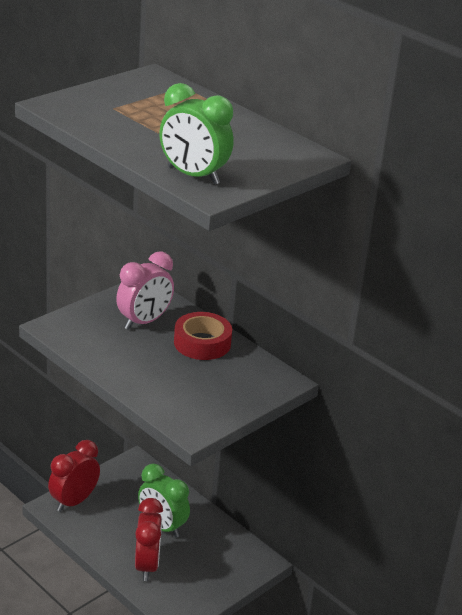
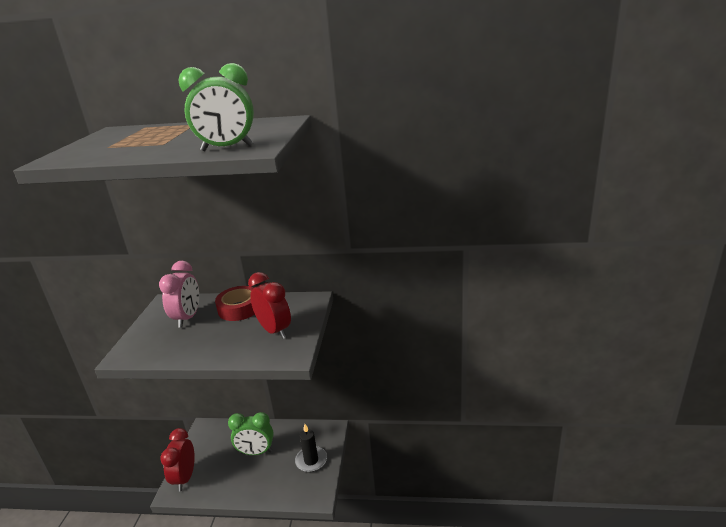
camera: 35 degrees left, 5 degrees down
(147, 565) = (269, 481): red clock -> red clock (275, 331)
(208, 577) = (311, 460): none -> black candle

